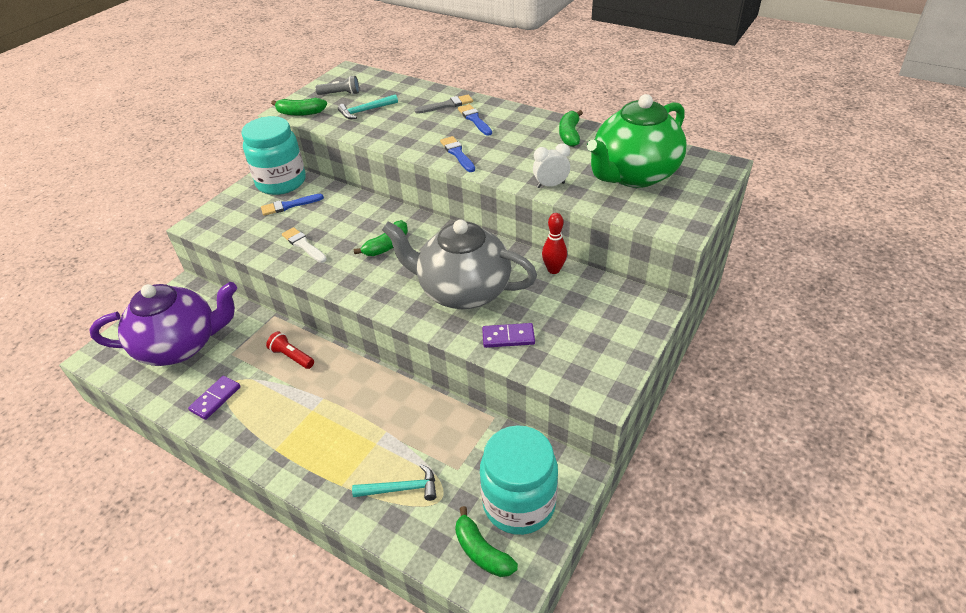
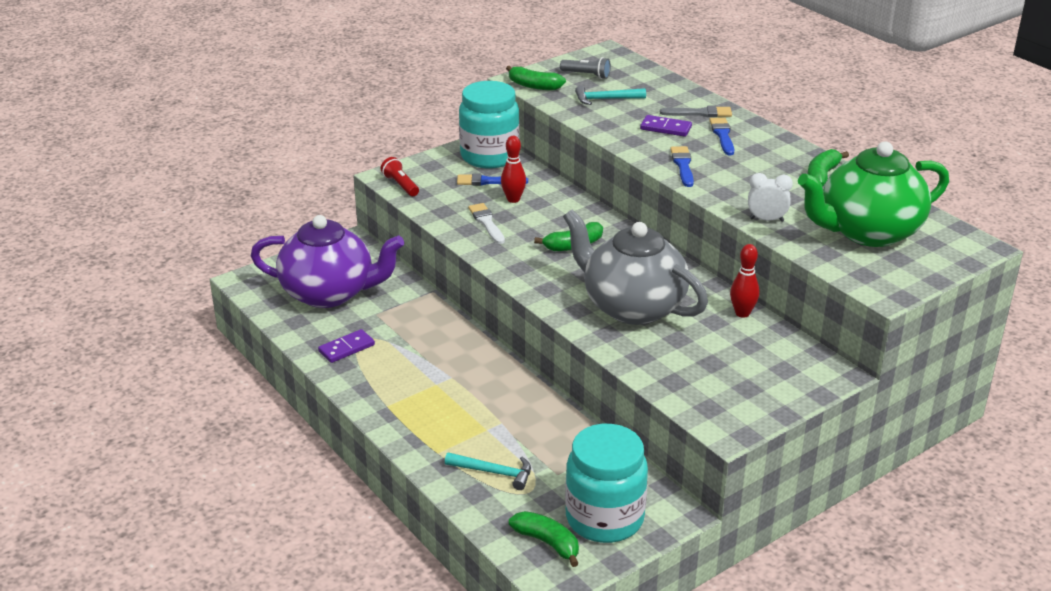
camera: 20 degrees right, 10 degrees down
(292, 356) = (435, 333): red flashlight -> red flashlight (400, 185)
(317, 216) = (513, 199): none -> red bowling pin
(481, 551) = (547, 543): green banana -> green banana turned 150 degrees clockwise
(508, 337) = (656, 359): purple domino -> purple domino (666, 128)

